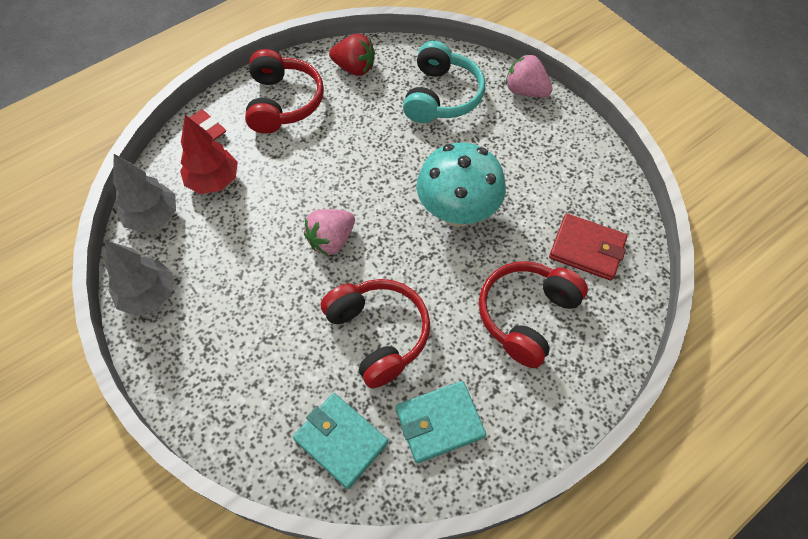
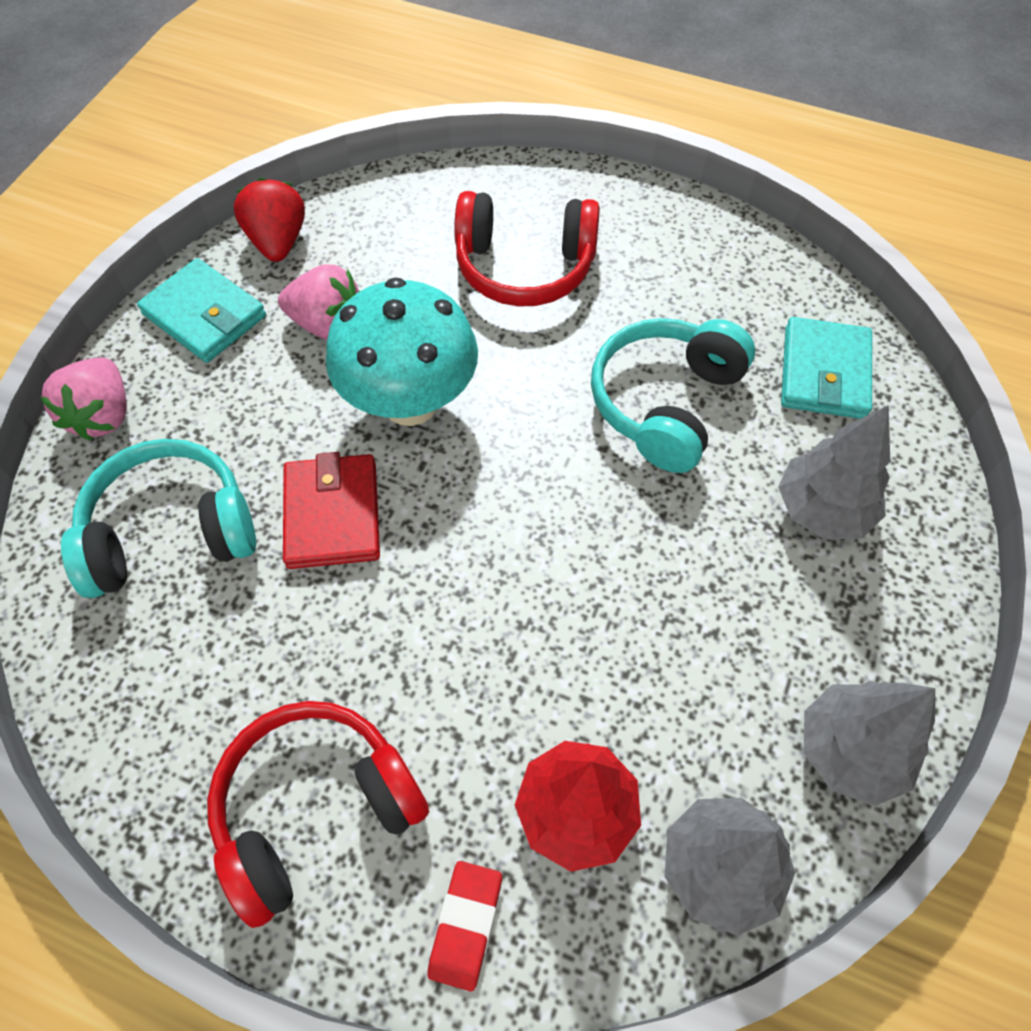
camera: 120 degrees left, 0 degrees up
(260, 370) = (822, 510): none -> grey tree
(331, 240) = (566, 539): pink strawberry -> pink strawberry (327, 324)
(354, 68) = (156, 724): red strawberry -> red strawberry (278, 242)
(378, 334) = (665, 403): red headphones -> turquoise headphones
(439, 422) = (722, 292): turquoise wallet -> turquoise wallet (204, 315)
(587, 249) = (383, 243): red wallet -> red wallet (333, 514)

